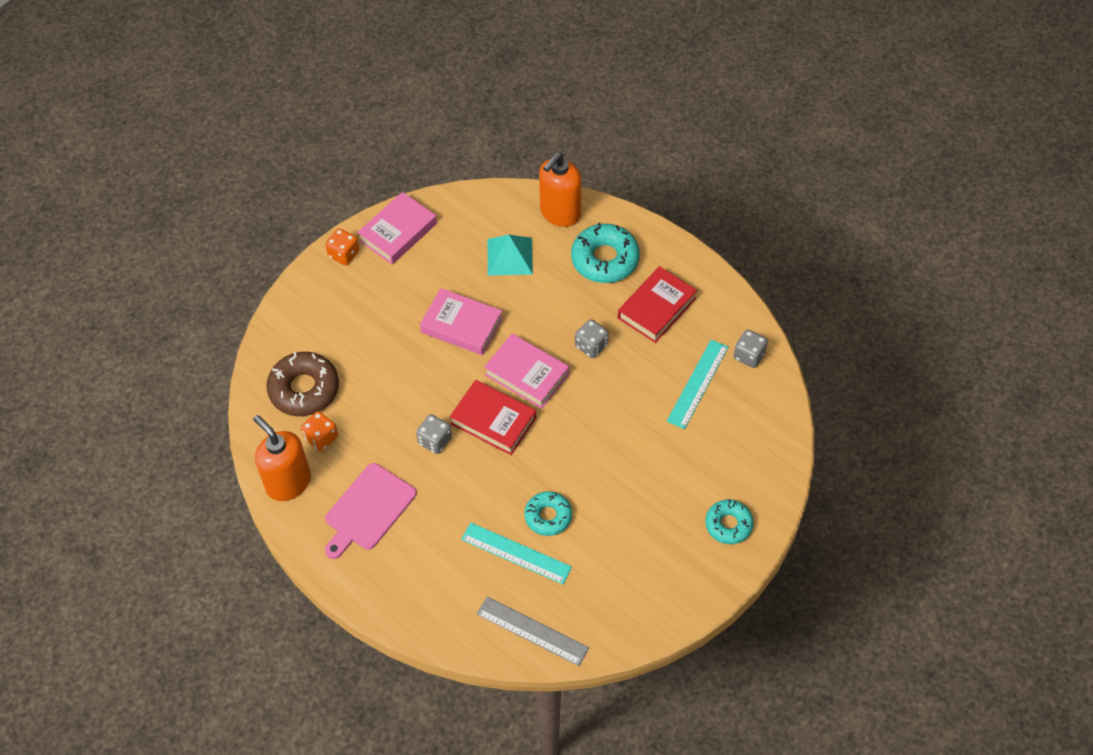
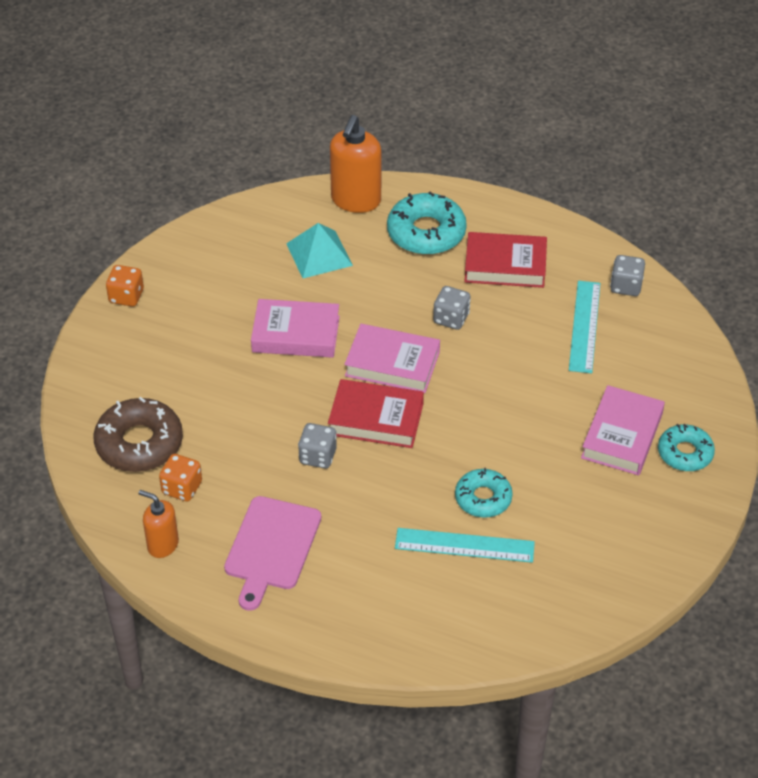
camera: 20 degrees left, 10 degrees down
(288, 482) = (162, 545): orange soap dispenser -> orange soap dispenser, size x0.60
(398, 232) = (180, 260): pink book -> pink book (622, 435)
(532, 631) = (520, 620): grey ruler -> none
(657, 308) = (505, 265): red book -> red book turned 75 degrees clockwise

